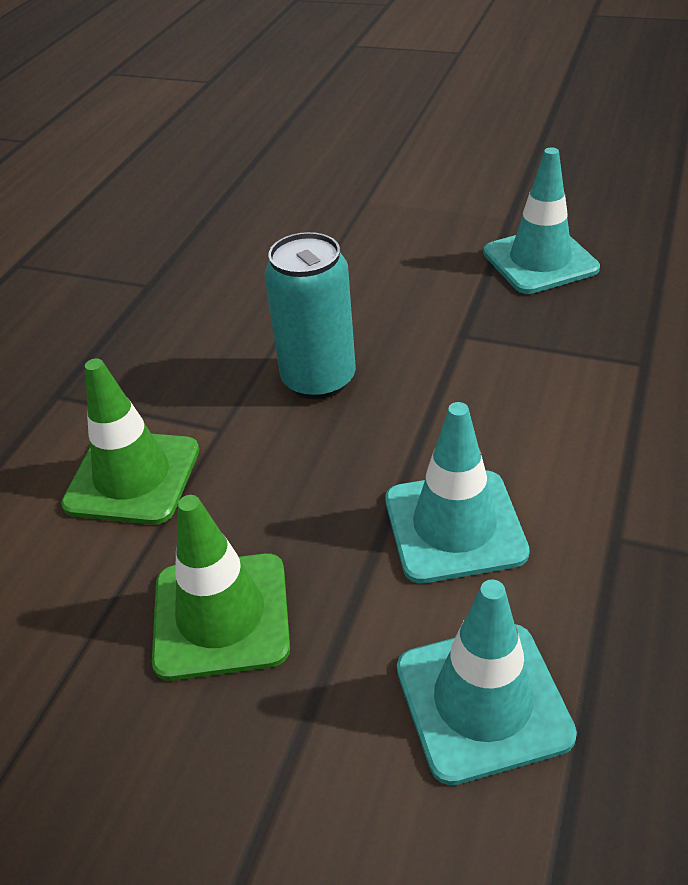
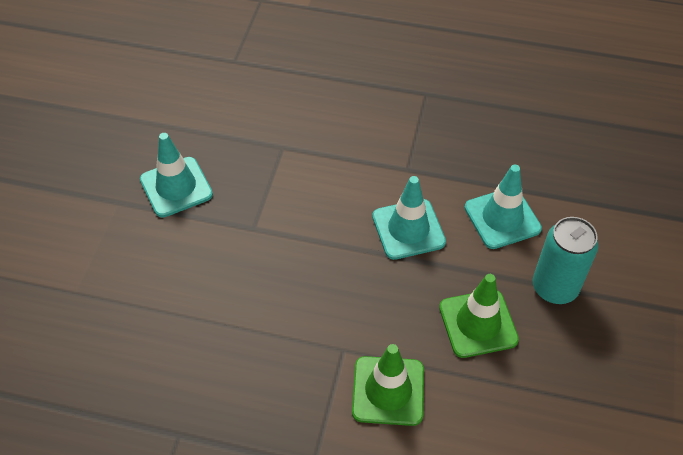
camera: 100 degrees left, 10 degrees up
(318, 379) = (296, 301): turquoise can -> turquoise can (554, 287)

